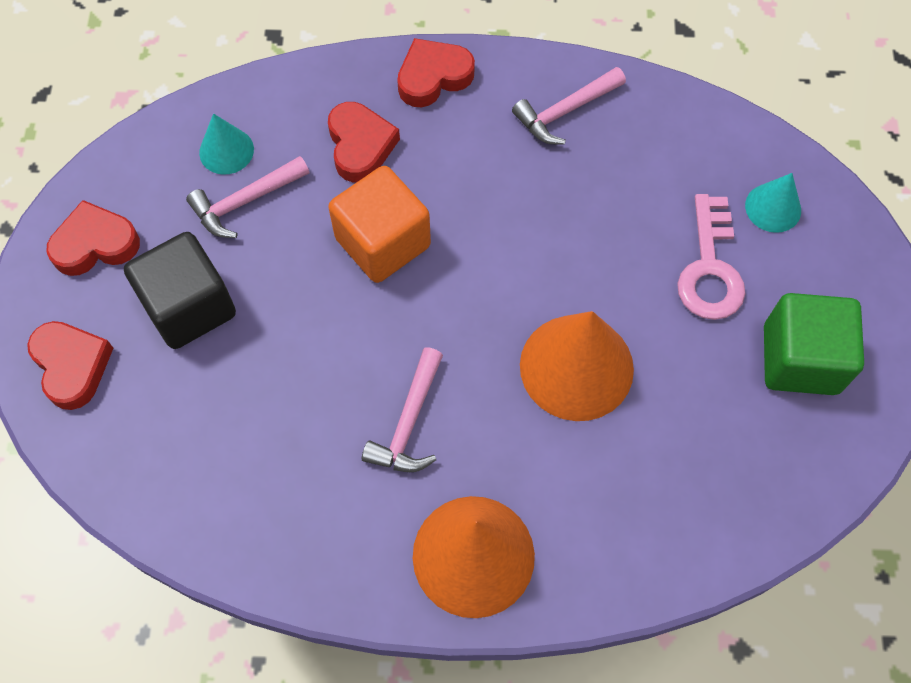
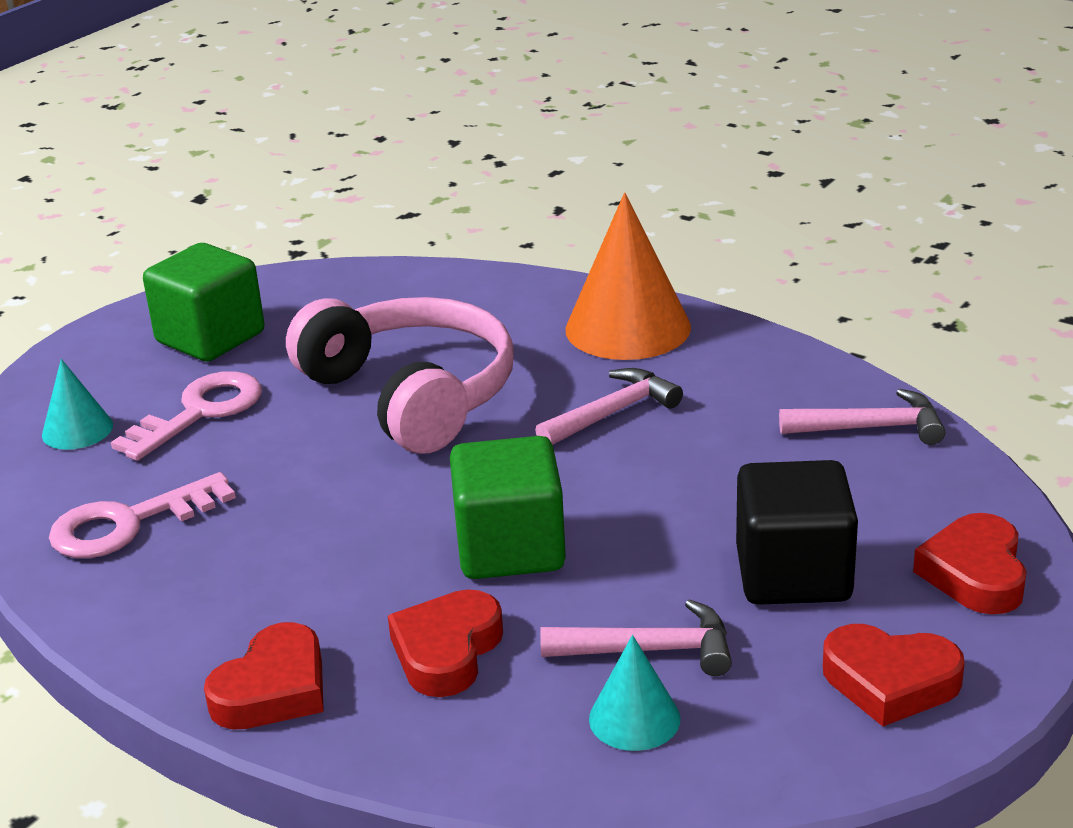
camera: 145 degrees left, 35 degrees down
(383, 242) = (510, 548): orange cube -> green cube
(433, 77) = (273, 689): red heart -> red heart turned 60 degrees counterclockwise
(565, 111) = (163, 586): pink hammer -> pink hammer (871, 428)
(576, 367) = (411, 395): orange cone -> pink headphones
(639, 145) = (128, 524): none -> pink key

